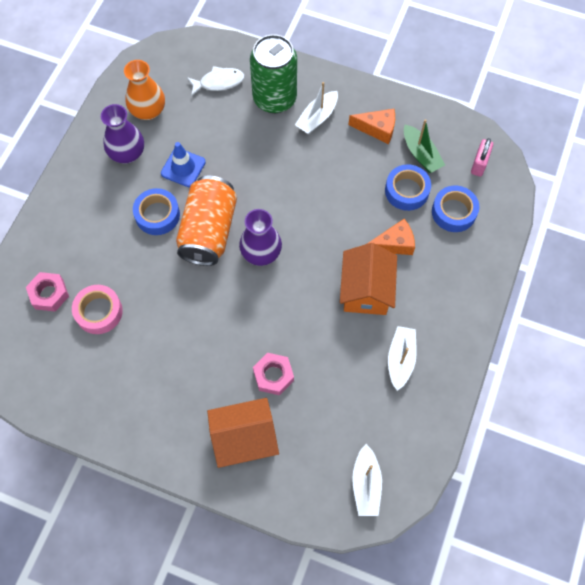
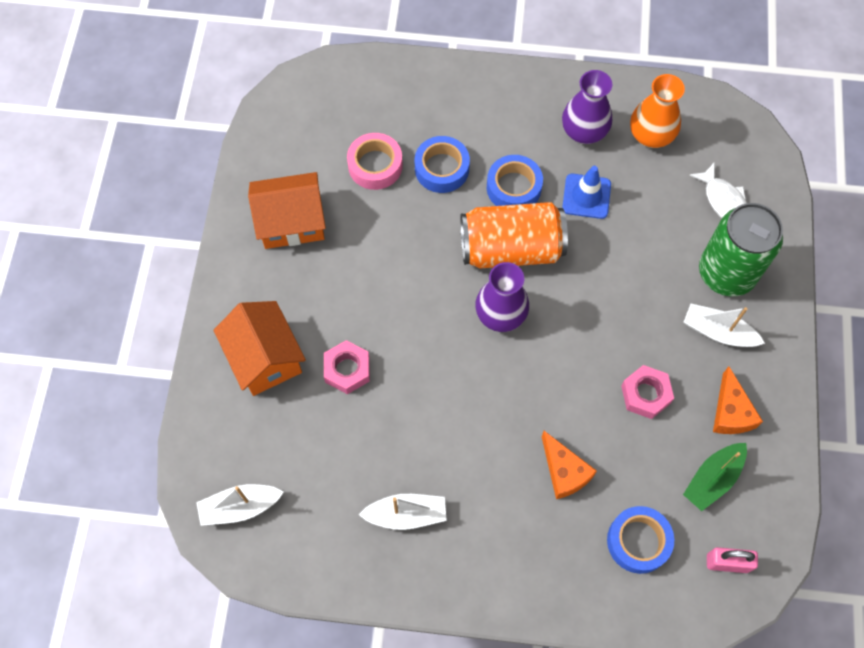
camera: 75 degrees right, 0 degrees up
(49, 294) = (382, 111): pink nut -> pink nut (645, 394)
(366, 290) = (488, 451): orange house -> orange house (291, 222)
(406, 191) = (649, 472): blue tape -> blue tape (442, 169)

